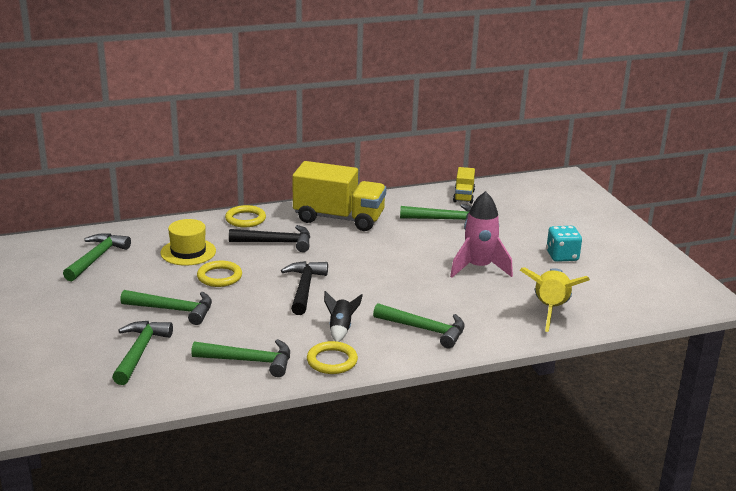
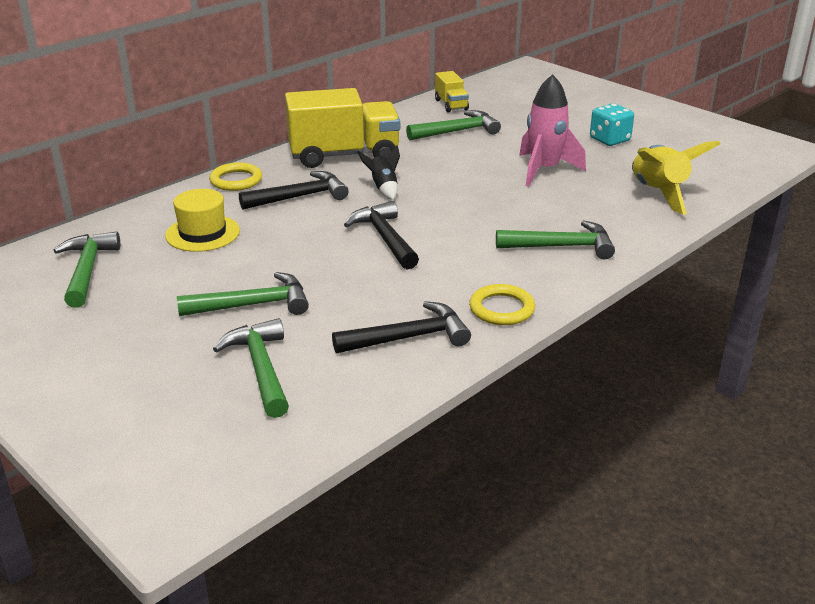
camera: 25 degrees left, 5 degrees up
(219, 277) = (271, 251): yellow ring -> none
(249, 361) = (409, 338): green hammer -> black hammer
(340, 329) = (473, 271): black rocket -> black rocket (383, 188)

